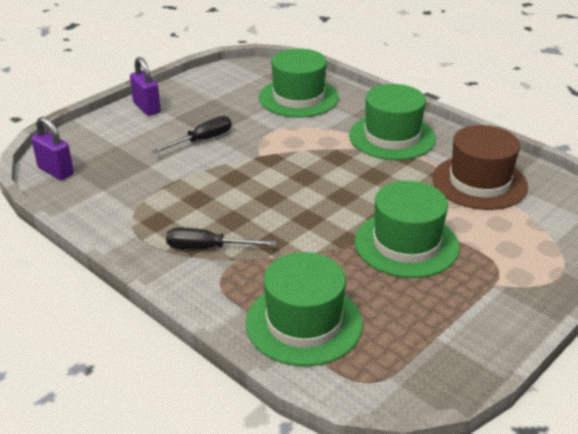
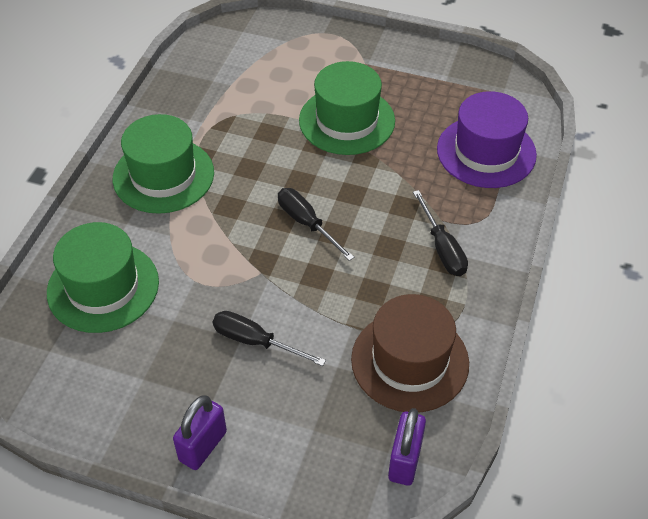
camera: 115 degrees left, 15 degrees up
(291, 187) = (307, 223): none -> black screwdriver
(304, 323) = (486, 152): green hat -> purple hat
(479, 182) = (221, 96): brown hat -> brown hat (410, 361)

